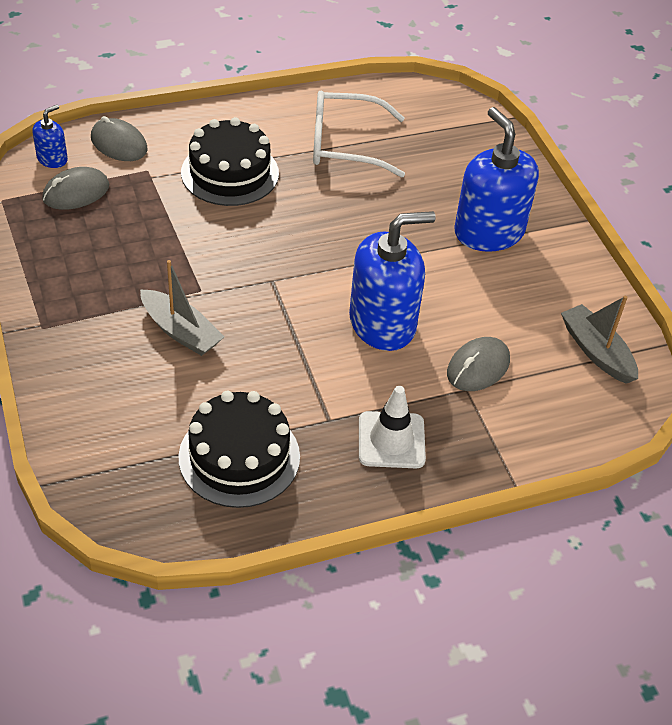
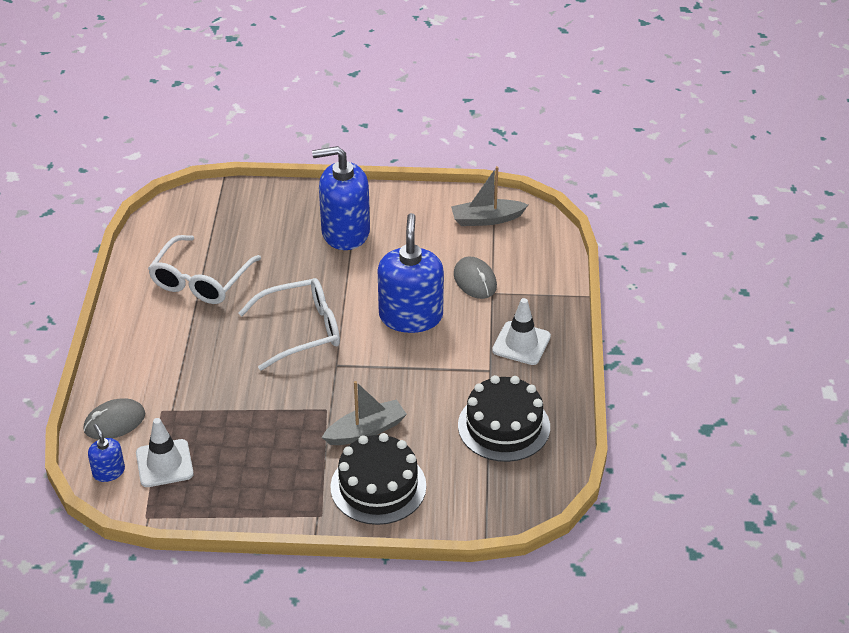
camera: 65 degrees left, 5 degrees down
(76, 192) = (164, 463): grey mouse -> white traffic cone
(230, 173) = (196, 359): black cake -> black cake (378, 486)
(310, 238) = (300, 330): none -> white glasses

